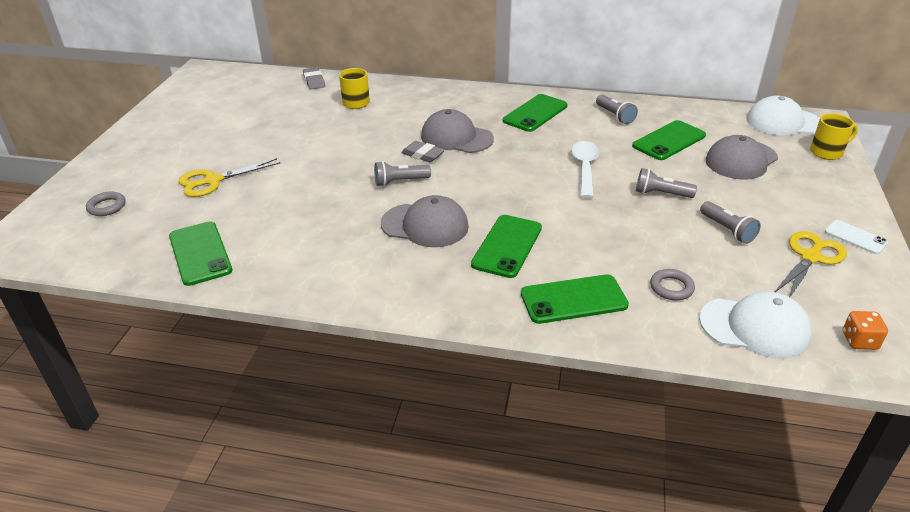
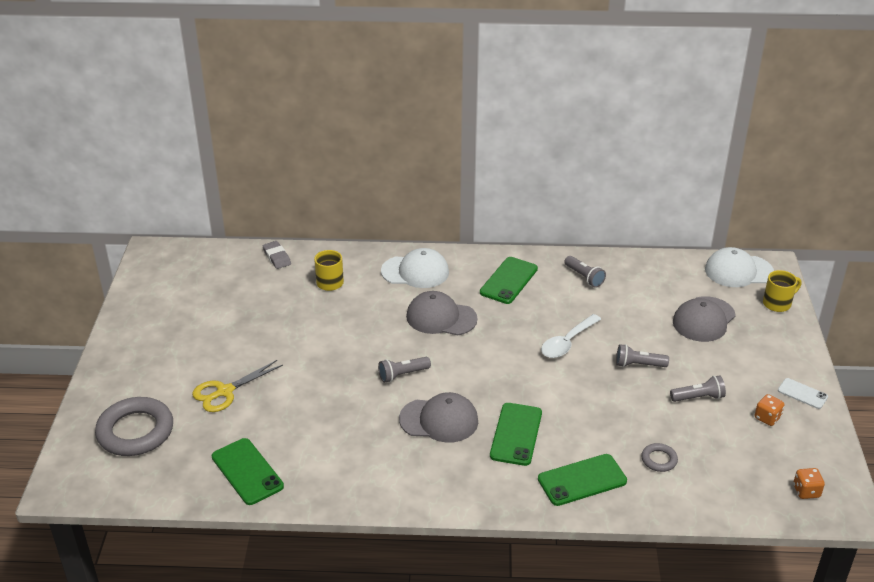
camera: 10 degrees left, 0 degrees up
(107, 207) = (135, 431): grey ring -> grey ring, size x2.18
(423, 155) = (414, 341): grey eraser -> none
(585, 168) = (567, 343): white spoon -> white spoon turned 135 degrees counterclockwise
(669, 141) = (638, 303): green phone -> none
(727, 230) = (698, 397): grey flashlight -> grey flashlight turned 60 degrees counterclockwise
(754, 327) = (727, 489): white cap -> white cap (415, 272)
(810, 257) = (767, 418): yellow scissors -> orange dice

